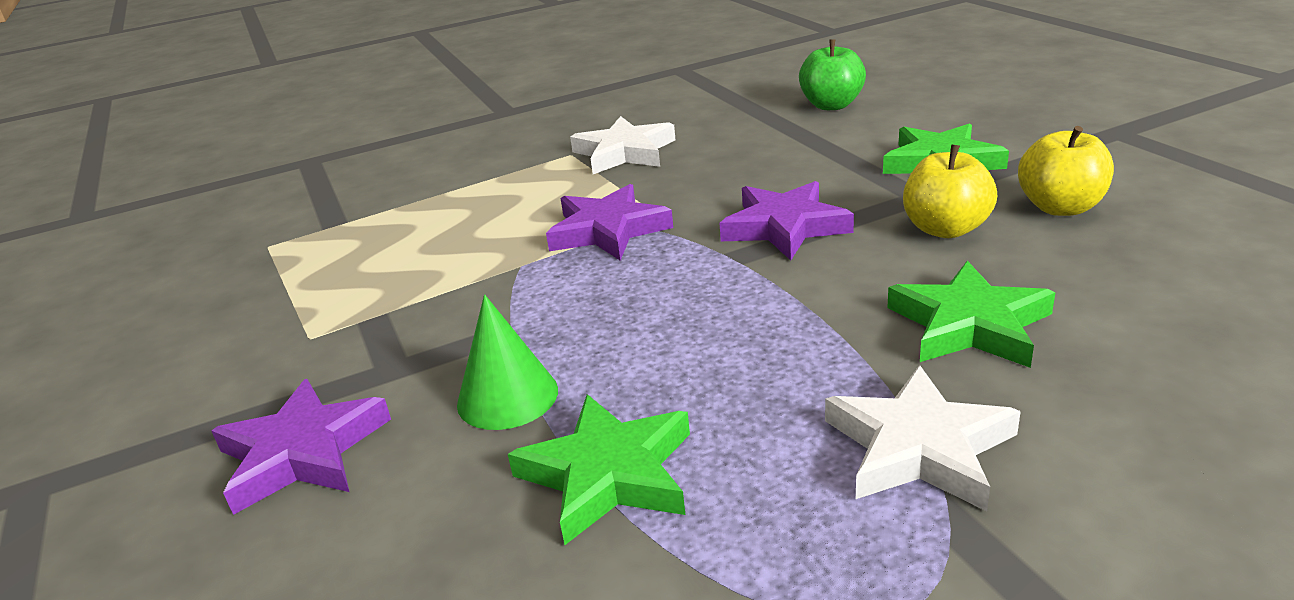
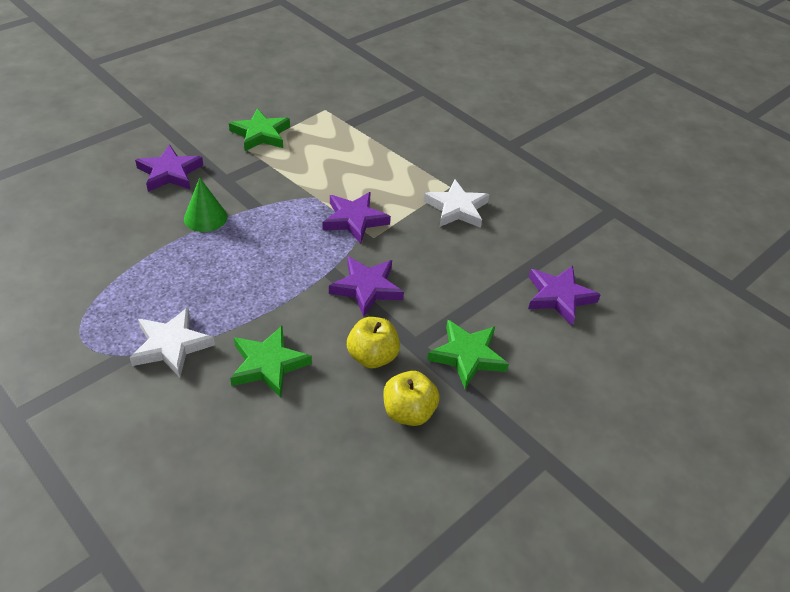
camera: 65 degrees right, 15 degrees up
(608, 474) = (156, 256): green star -> green star (261, 134)
(831, 105) = (559, 297): green apple -> purple star

